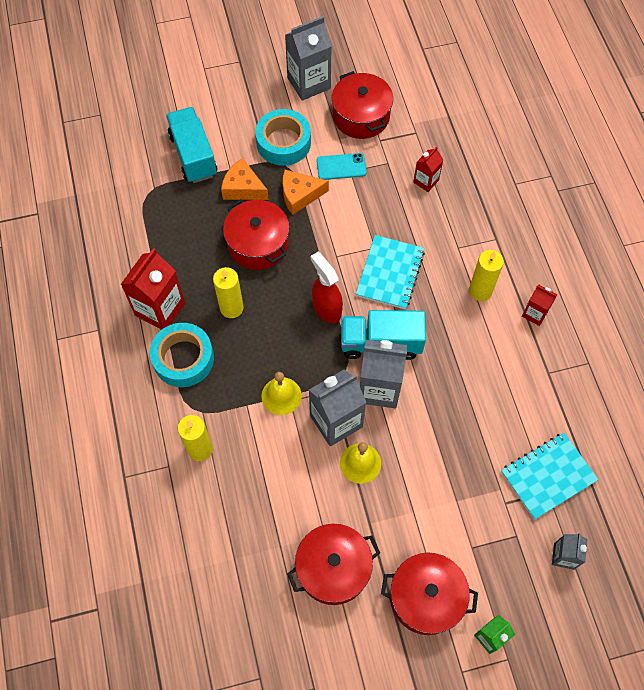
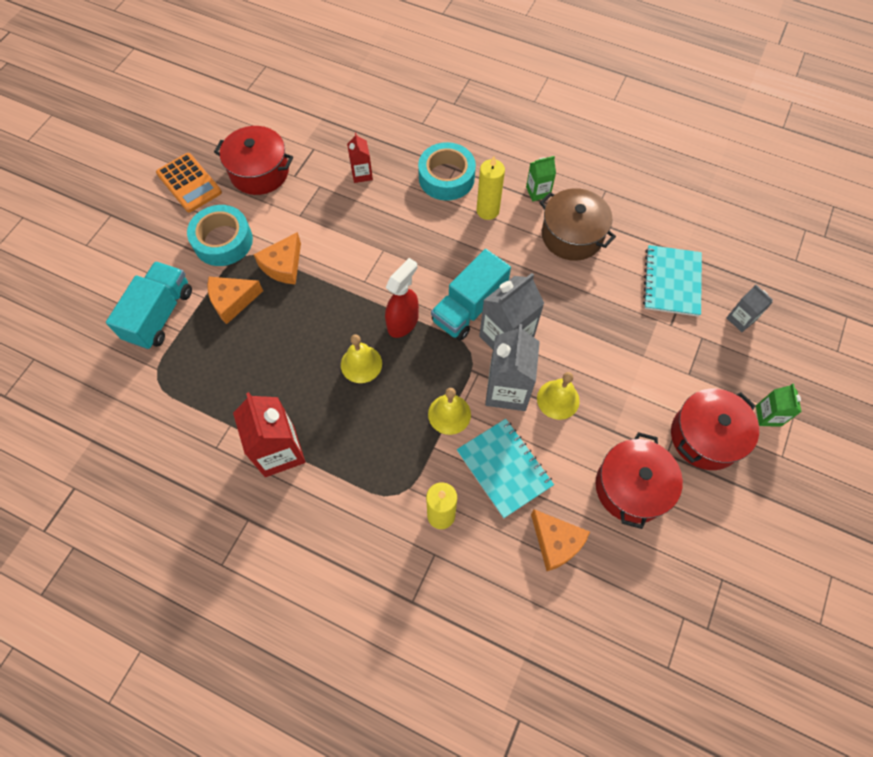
camera: 50 degrees left, 0 degrees up
(183, 358) = (345, 466): turquoise tape -> turquoise tape (446, 177)
(193, 155) = (160, 315): turquoise truck -> turquoise truck turned 90 degrees clockwise
(231, 308) = (334, 393): yellow candle -> none
(244, 543) = (556, 542): none -> orange cheese
(258, 244) = (295, 328): red pot -> none
(269, 307) = (361, 364): none -> yellow bell
(309, 83) = (189, 183): grey carton -> orange calculator
(326, 308) = (403, 323): red spray bottle -> red spray bottle turned 120 degrees clockwise
(341, 167) = (289, 218): turquoise phone -> none
(390, 273) = (415, 256): turquoise notebook -> turquoise notebook (504, 468)
(518, 368) = (572, 235): none -> brown pot
(535, 313) = (538, 192): red carton -> green carton

